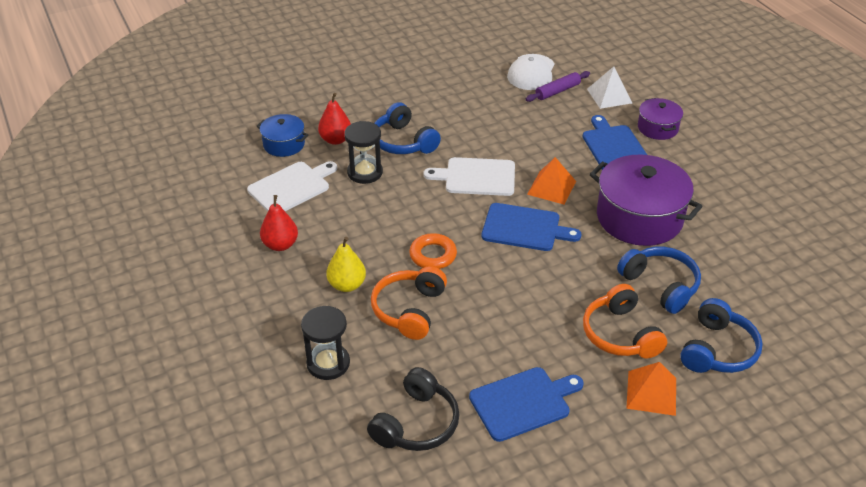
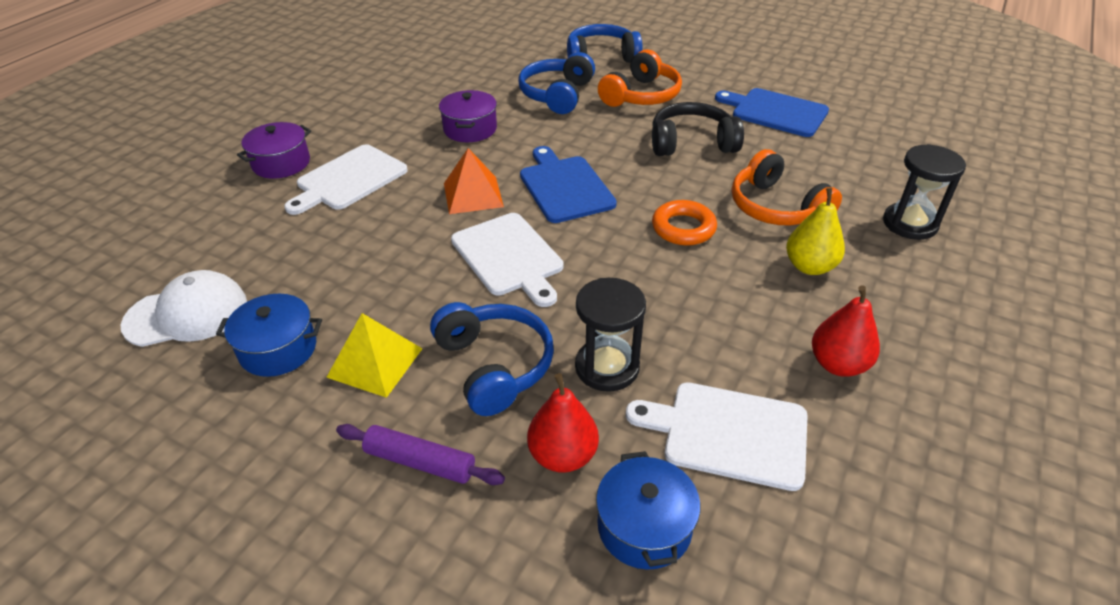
camera: 125 degrees left, 0 degrees up
(403, 142) = (494, 366): blue headphones -> blue headphones turned 45 degrees counterclockwise
(409, 310) = (776, 208): orange headphones -> orange headphones turned 75 degrees clockwise
(416, 423) = (876, 148): black headphones -> black headphones (691, 143)
(442, 112) = (375, 362): none -> yellow pyramid
(479, 90) = (278, 349): none -> blue pot
(557, 91) = (234, 267): purple rolling pin -> purple rolling pin (420, 462)
(609, 96) = (221, 219): white pyramid -> none
(614, 147) = (349, 179): blue cutting board -> white cutting board
(639, 217) = (470, 129): purple pot -> purple pot, size x0.52
(651, 393) = (682, 69): orange pyramid -> none

